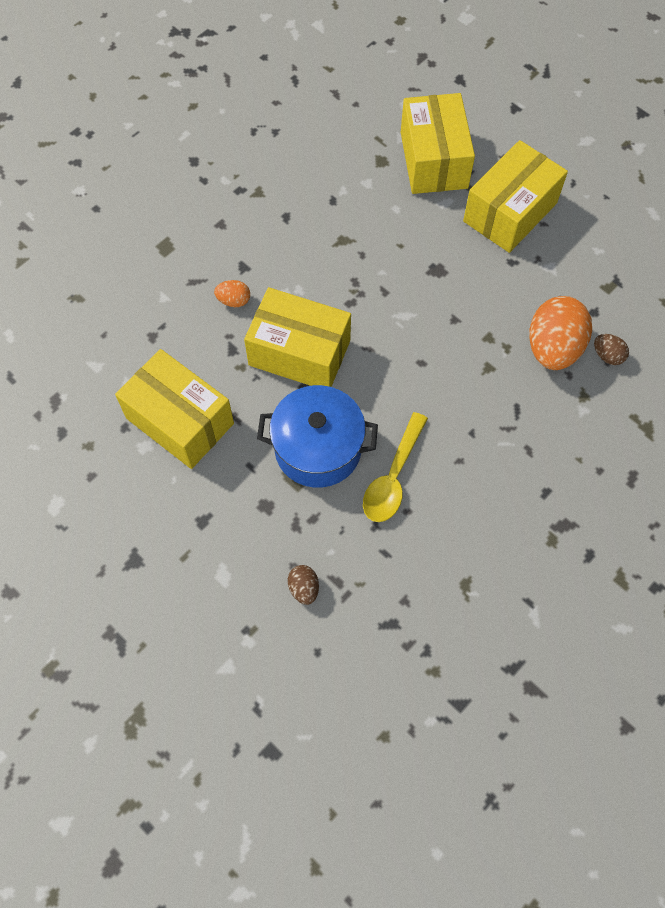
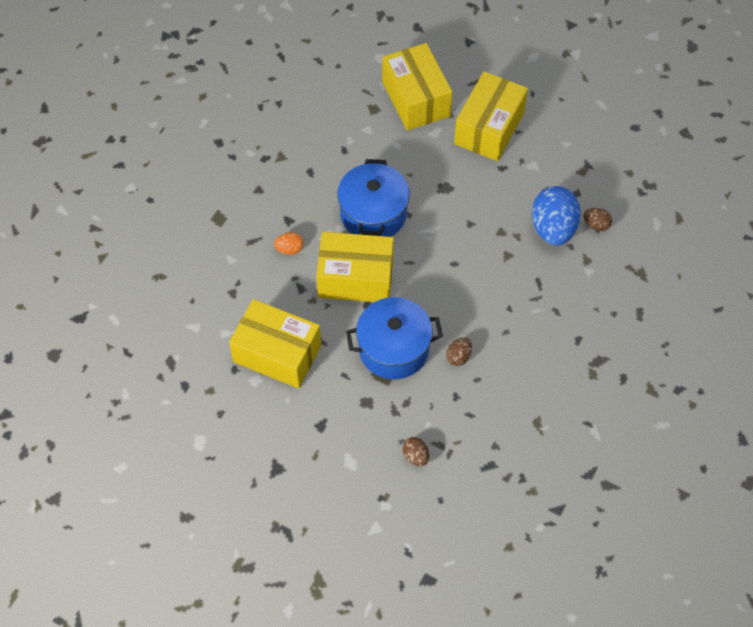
camera: 15 degrees left, 5 degrees down
(343, 282) = (373, 214): none -> blue pot
(393, 477) = (458, 356): yellow spoon -> brown egg
(553, 348) = (553, 228): orange egg -> blue egg

